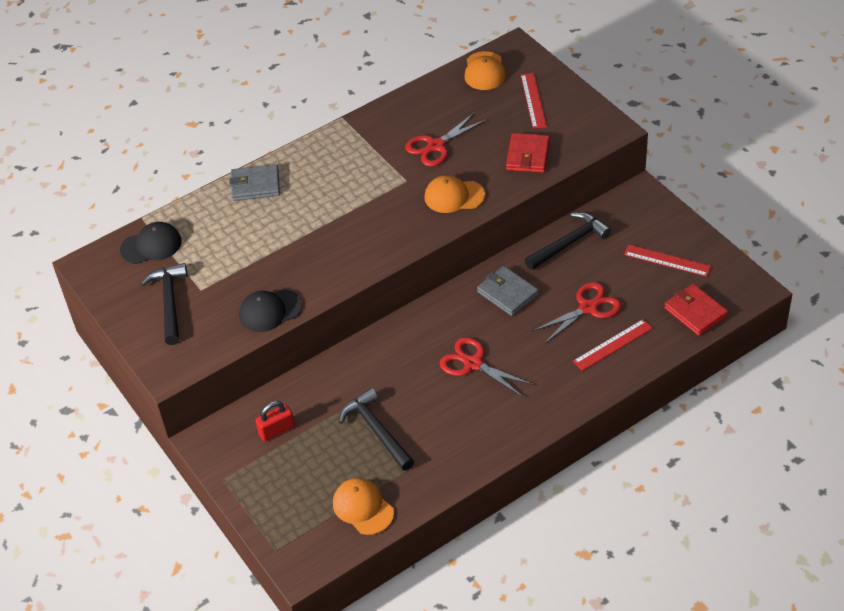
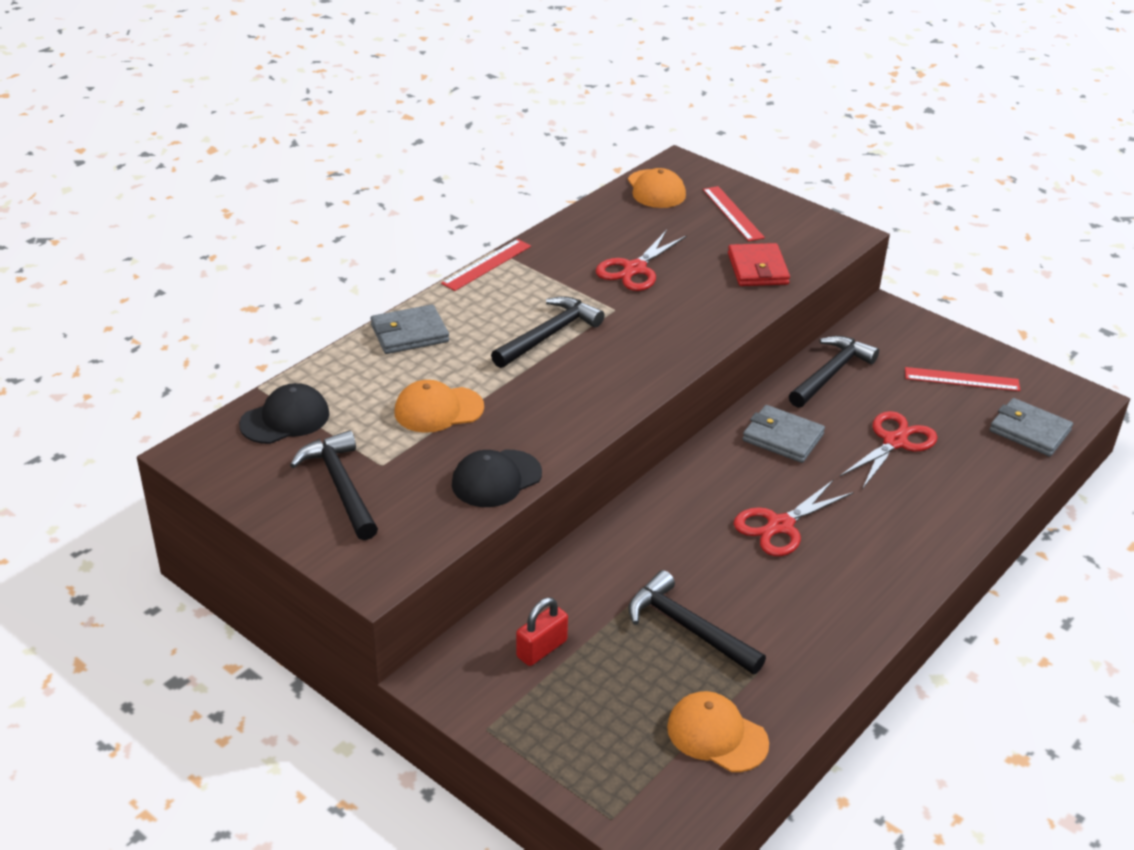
camera: 20 degrees left, 10 degrees down
(350, 198) = (548, 335): none -> black hammer
(454, 196) = (686, 320): orange cap -> orange cap (438, 410)
(473, 364) = (780, 526): red scissors -> red scissors turned 60 degrees counterclockwise
(613, 345) = (950, 480): red ruler -> red ruler (487, 265)
(695, 312) = (1029, 431): red wallet -> grey wallet

